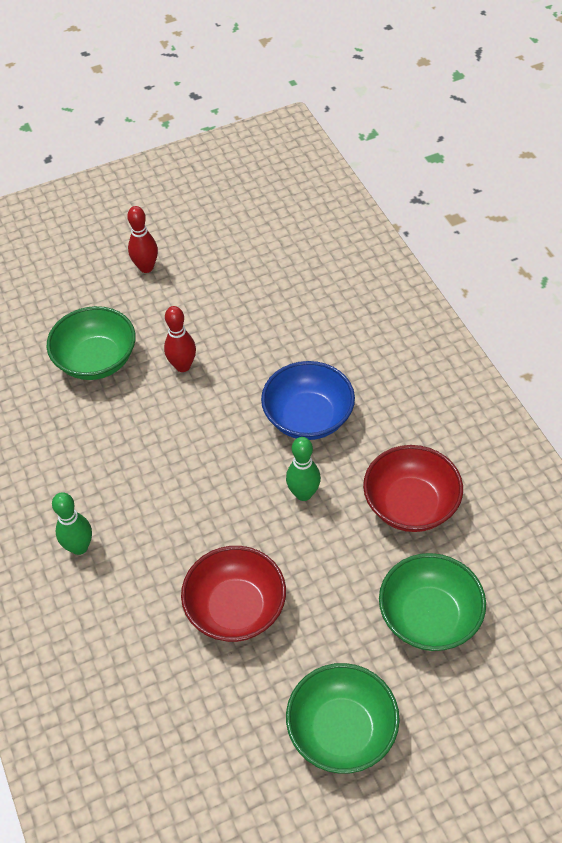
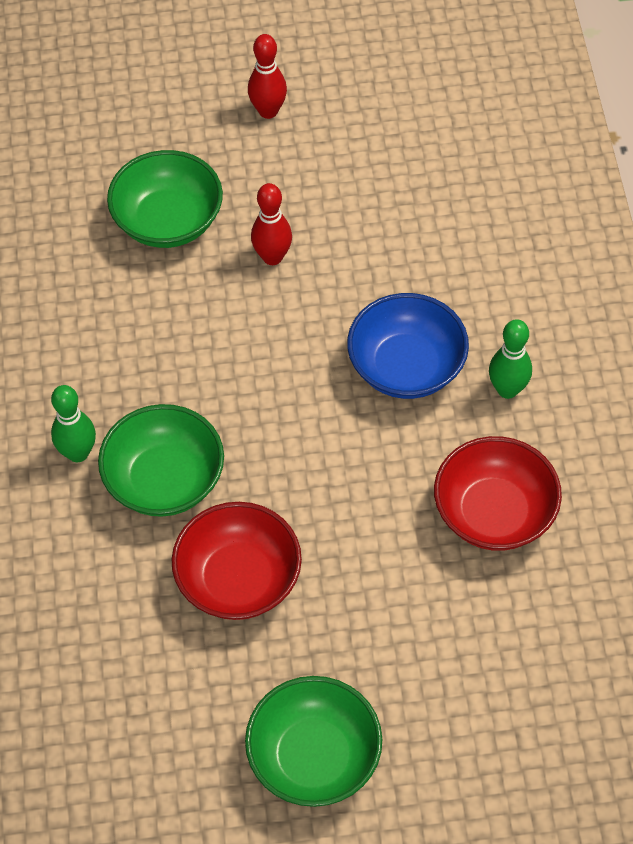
camera: 15 degrees right, 5 degrees up
(303, 494) = (367, 462): green bowling pin -> green bowling pin (507, 389)
(429, 617) = (465, 656): green bowl -> green bowl (164, 480)

